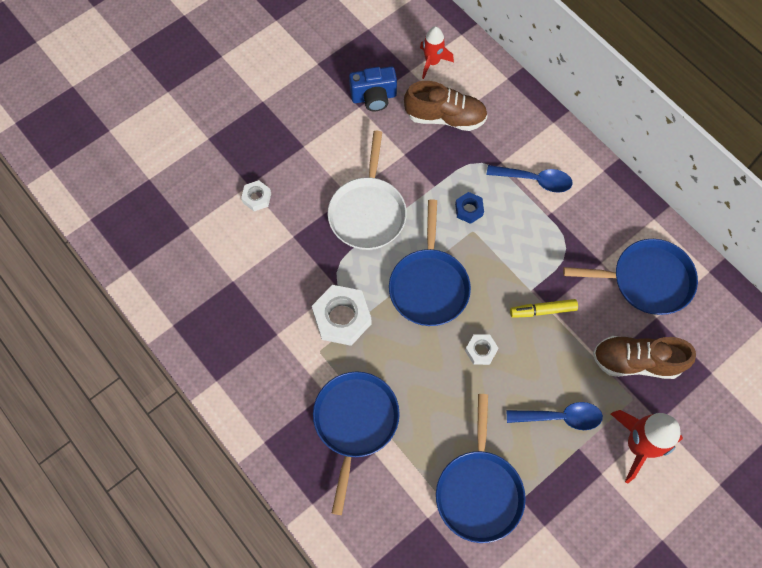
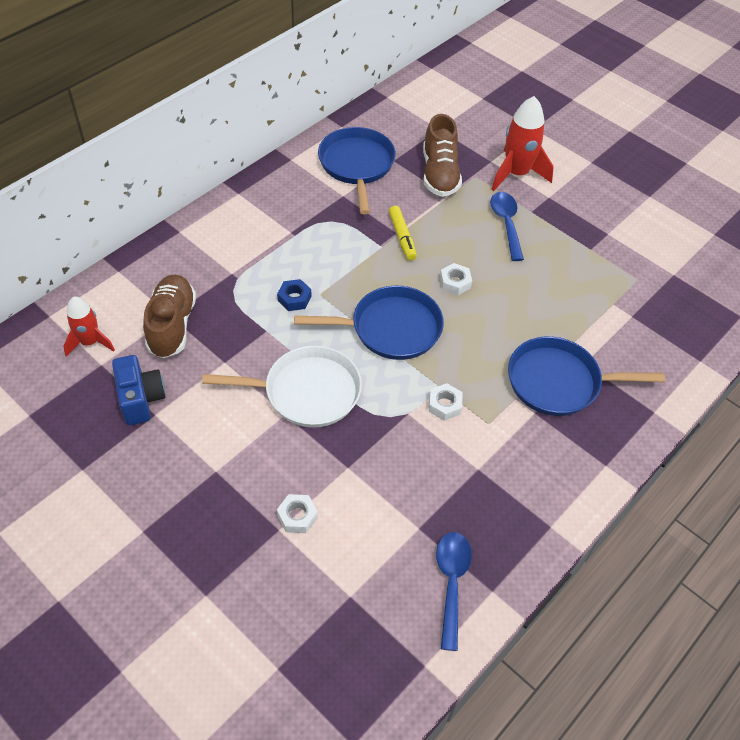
camera: 100 degrees left, 15 degrees down
(342, 318) = (444, 405): white nut -> white nut, size x0.53
(479, 491) = (593, 279): blue pan -> none
(535, 180) = (253, 245): blue spoon -> blue spoon (451, 582)

